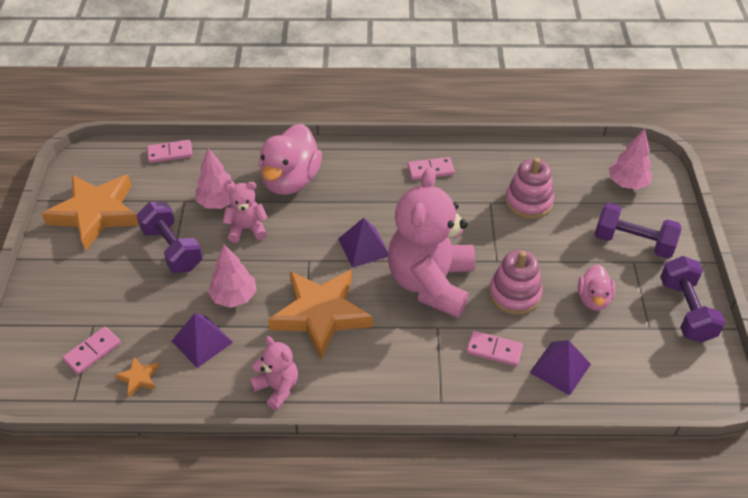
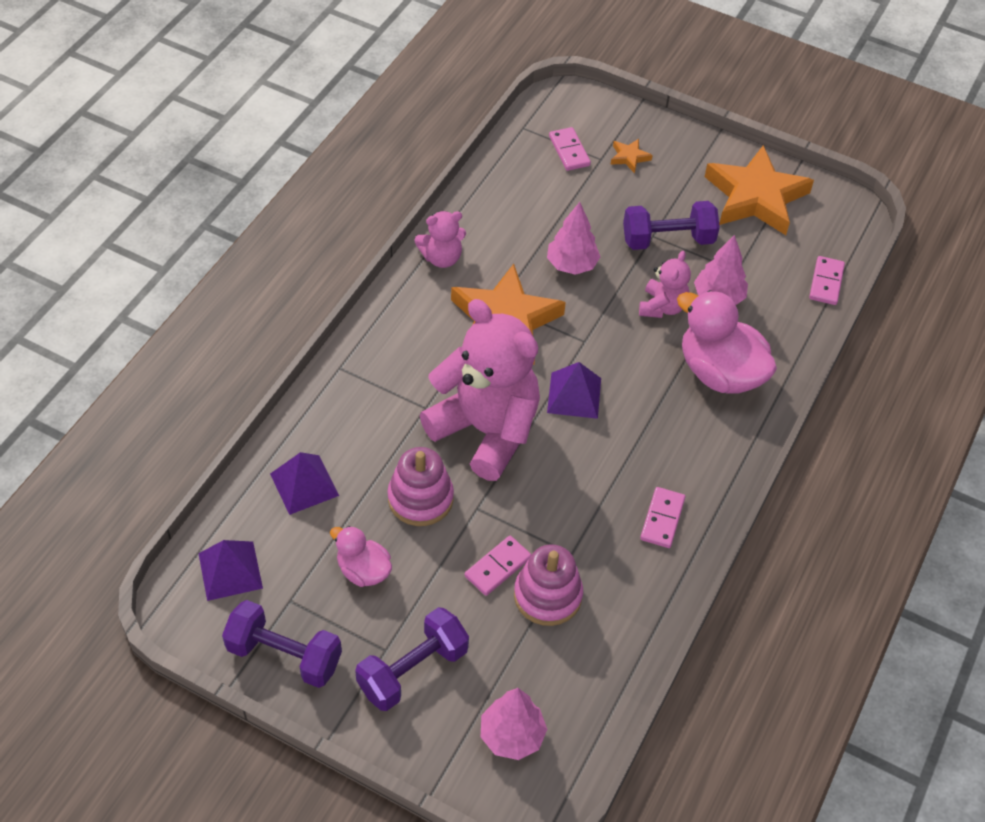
camera: 115 degrees right, 5 degrees up
(139, 378) = (518, 172): orange star -> orange star (629, 157)
(202, 341) = (531, 224): purple pyramid -> purple pyramid (230, 570)
(494, 350) = (365, 440): pink domino -> pink domino (498, 567)

